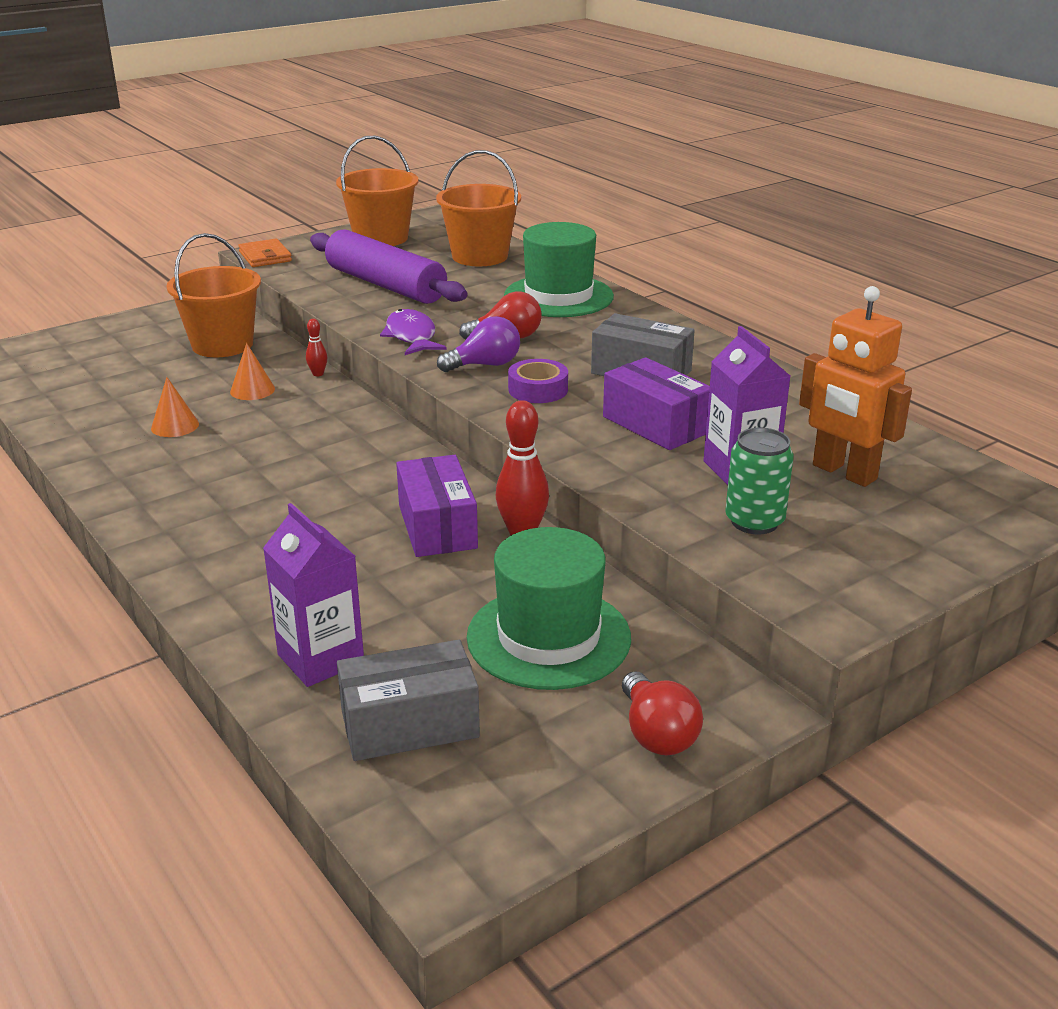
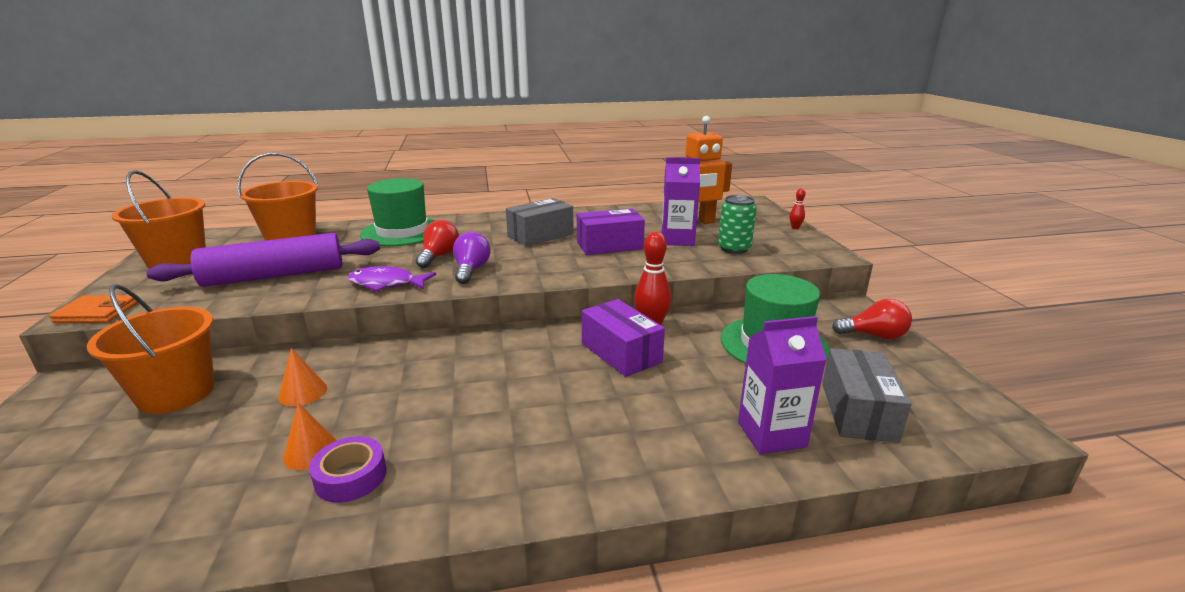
camera: 65 degrees left, 5 degrees down
(318, 374) = (323, 354): red bowling pin -> red bowling pin (795, 228)
(437, 526) = (621, 352): purple box -> purple box turned 45 degrees clockwise
(538, 389) = (529, 263): purple tape -> purple tape (351, 477)

